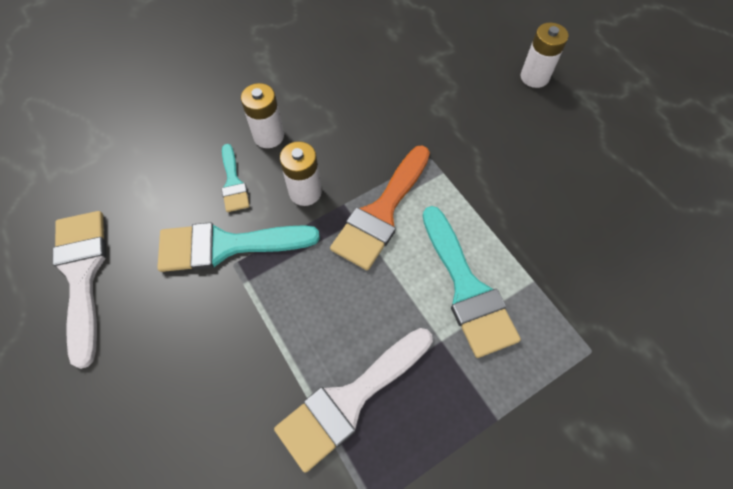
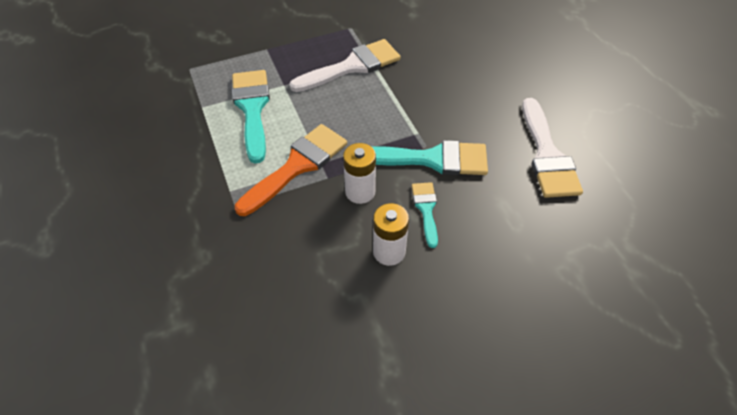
camera: 170 degrees left, 10 degrees down
(534, 77) = (76, 279): white battery -> none

